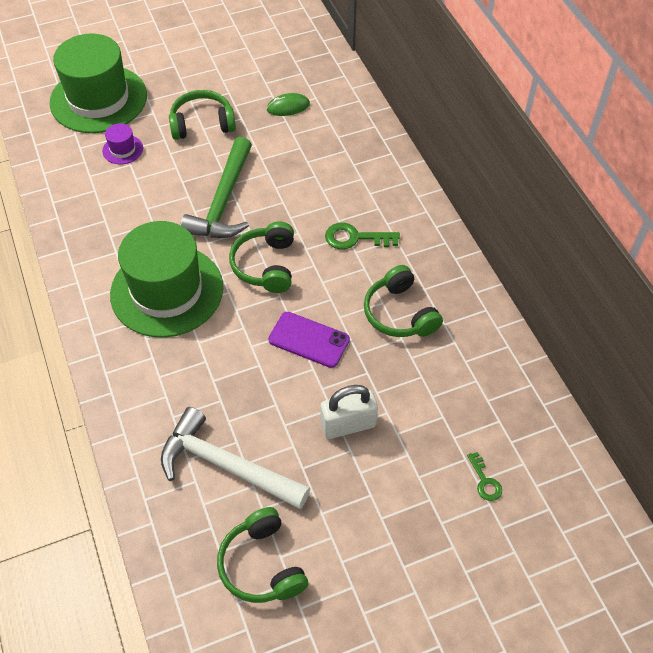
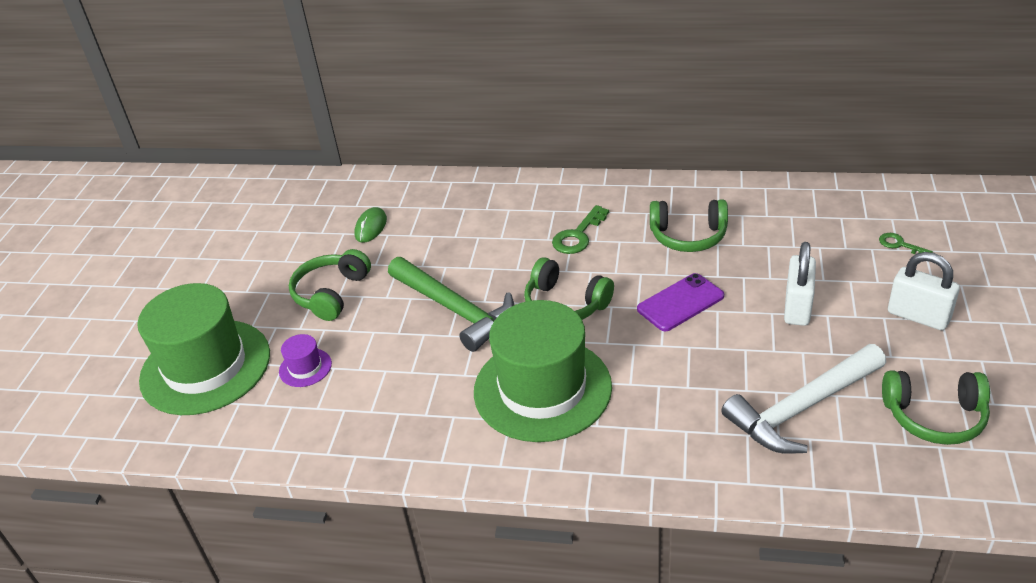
camera: 55 degrees left, 15 degrees down
(387, 521) = (918, 316): none -> white padlock
(485, 481) = (900, 245): green key -> green key turned 150 degrees counterclockwise

